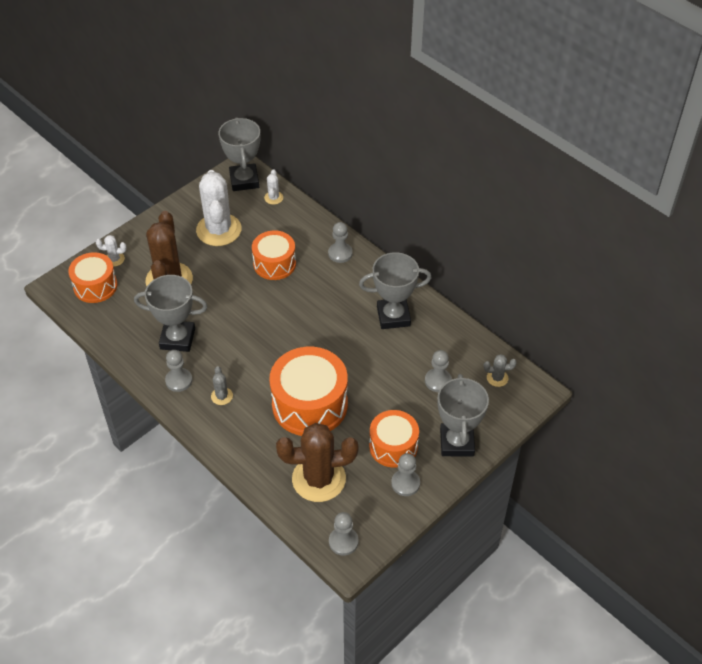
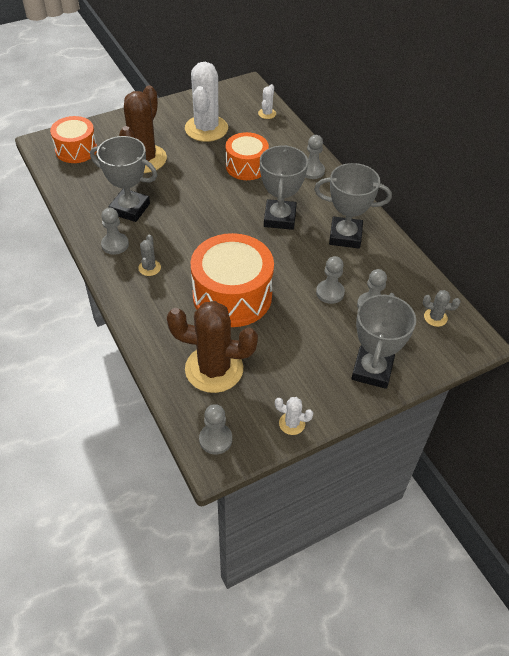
camera: 15 degrees right, 0 degrees up
(114, 259) = (103, 132): white cactus -> white cactus (292, 423)
(244, 180) = (245, 95): grey trophy -> grey trophy (280, 218)
(393, 446) = (303, 357): orange drum -> none
(405, 483) = (303, 397): grey pawn -> grey pawn (330, 292)

